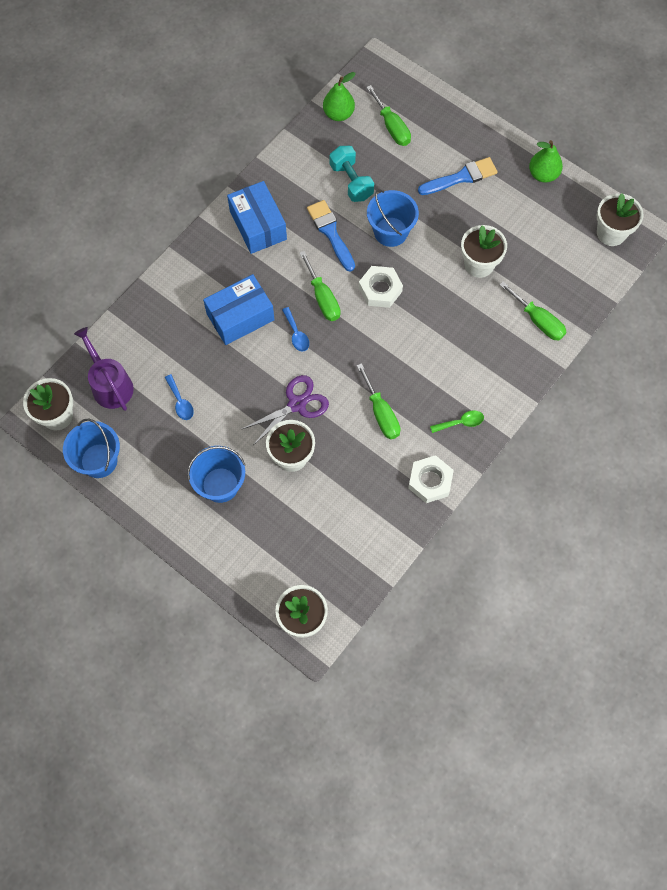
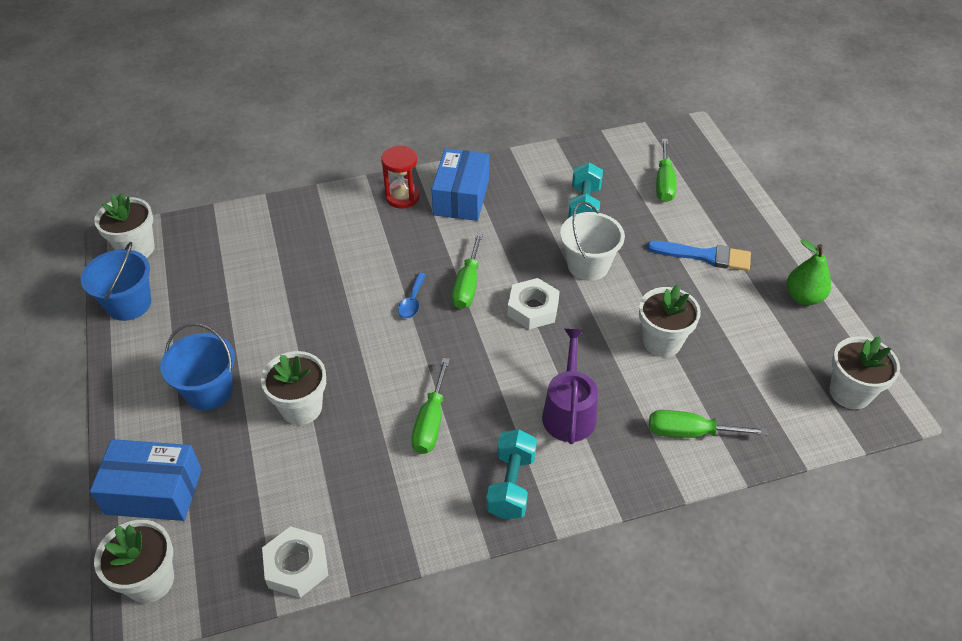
camera: 35 degrees right, 20 degrees down
(110, 385) = (204, 250): purple watering can -> purple watering can (569, 412)
(180, 402) = (248, 298): blue spoon -> none
(214, 251) = (402, 197): none -> red hourglass
(240, 317) = (373, 259): blue box -> blue box (154, 491)
(297, 404) = (353, 363): purple scissors -> none
(330, 233) = (525, 236): blue brush -> none
(338, 114) = (618, 150): green pear -> none
(390, 232) = (588, 265): blue bucket -> white bucket
(430, 481) = (422, 525): white nut -> white nut (296, 566)
(461, 422) = (511, 485): green spoon -> turquoise dumbbell
(538, 321) = (690, 432): green screwdriver -> green screwdriver turned 105 degrees clockwise

